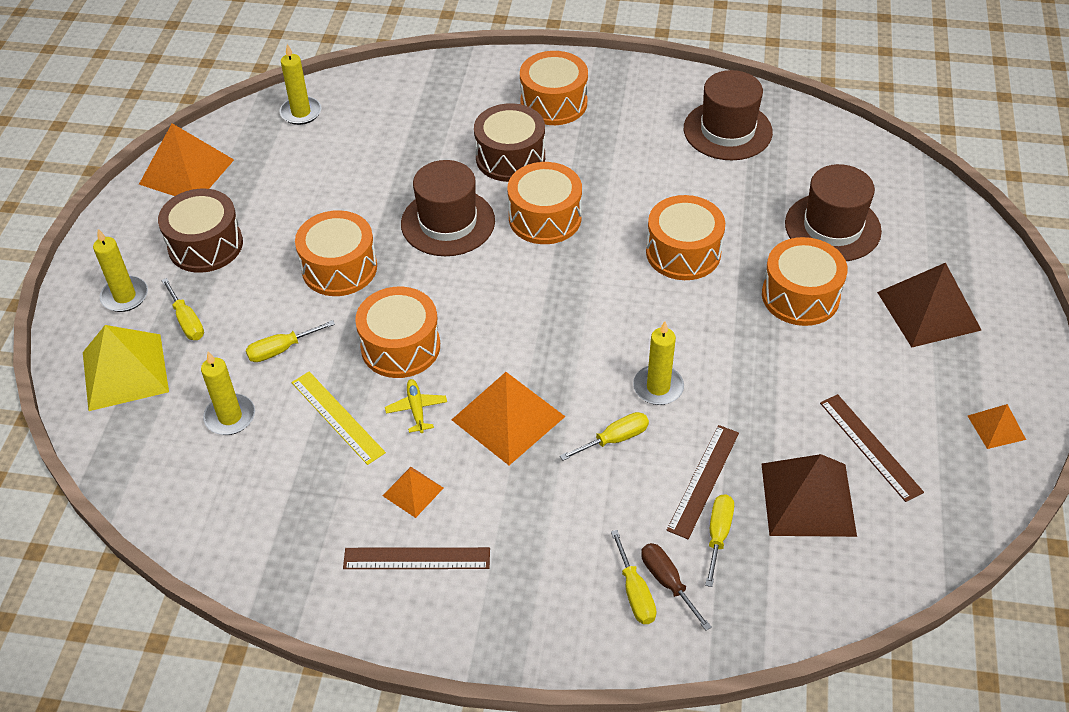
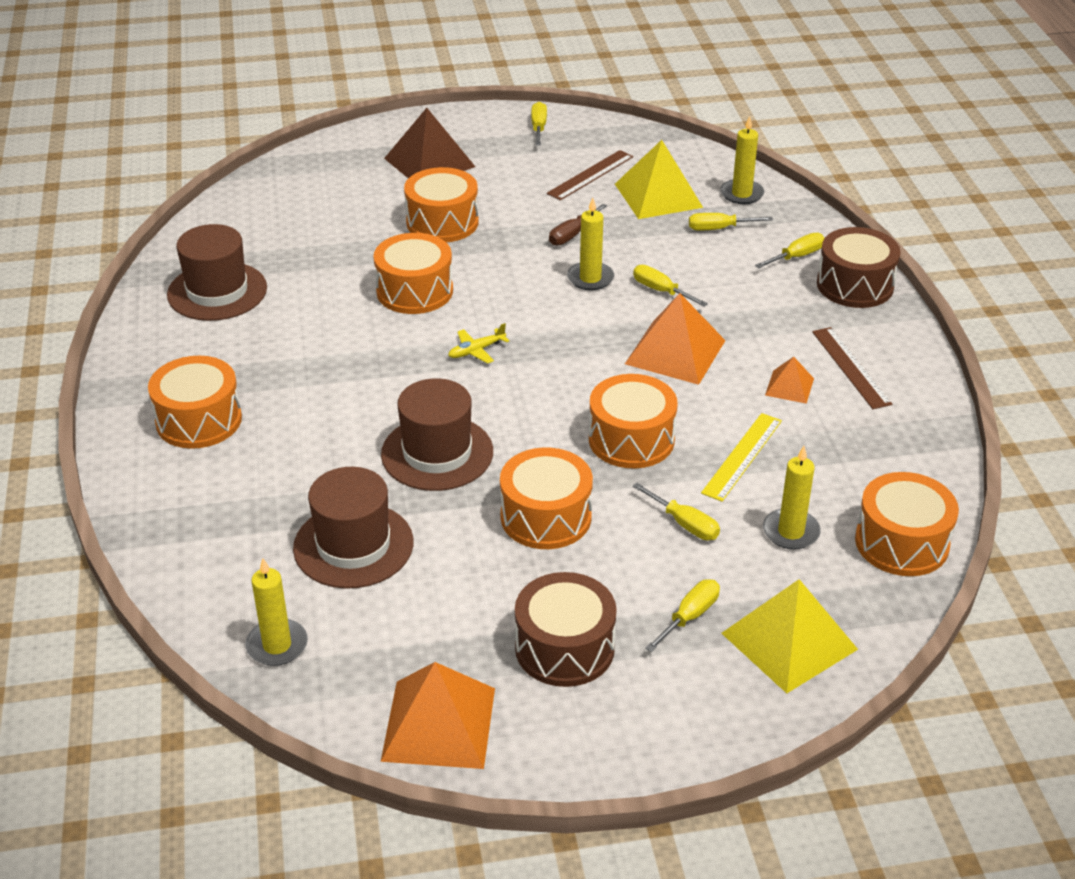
camera: 110 degrees left, 10 degrees down
(125, 296) = (684, 691): yellow candle -> yellow candle (741, 194)
(416, 409) = (700, 408): yellow plane -> yellow plane (476, 351)
(510, 157) = (310, 432): brown drum -> brown drum (855, 285)
(545, 218) = (401, 385): orange drum -> orange drum (901, 542)
(667, 582) = (776, 244): brown screwdriver -> brown screwdriver (572, 235)
(703, 480) = (673, 242): brown ruler -> none
(808, 499) = (658, 195): brown pyramid -> yellow pyramid
(832, 227) = (344, 216): brown hat -> brown hat (353, 545)
(996, 427) = (538, 127): orange pyramid -> yellow screwdriver

